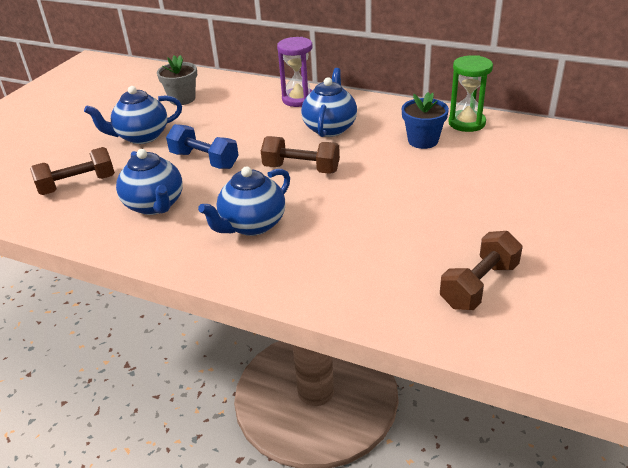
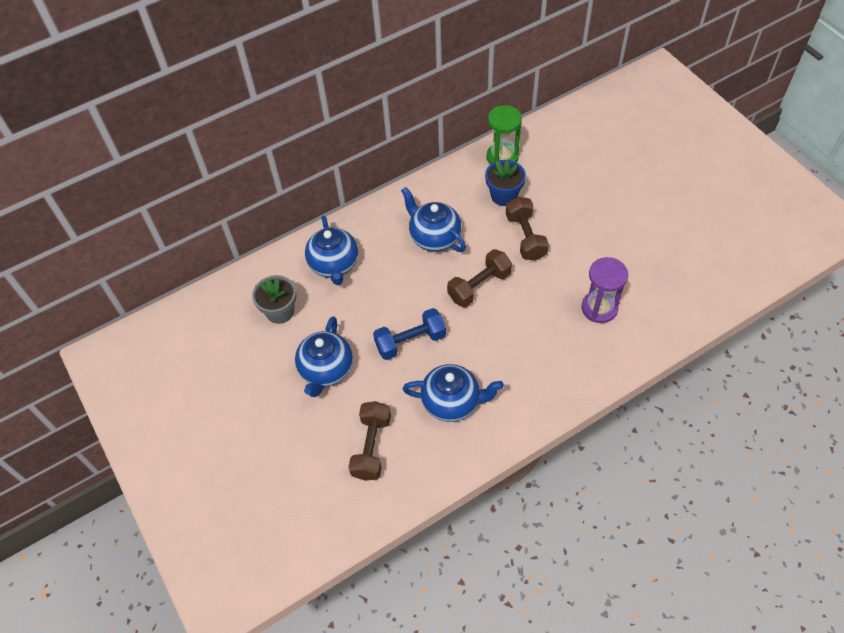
camera: 55 degrees left, 20 degrees up
(252, 225) = (529, 352): blue teapot -> blue teapot (334, 265)
(298, 99) = (366, 231): purple hourglass -> purple hourglass (599, 308)
(479, 285) = (681, 269): brown dumbbell -> brown dumbbell (525, 237)

